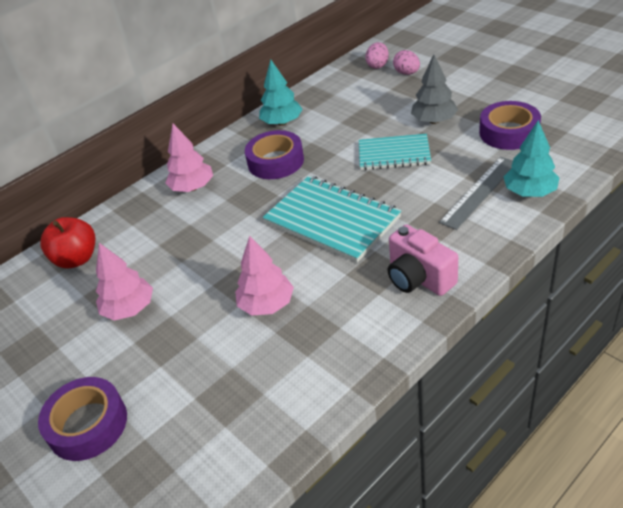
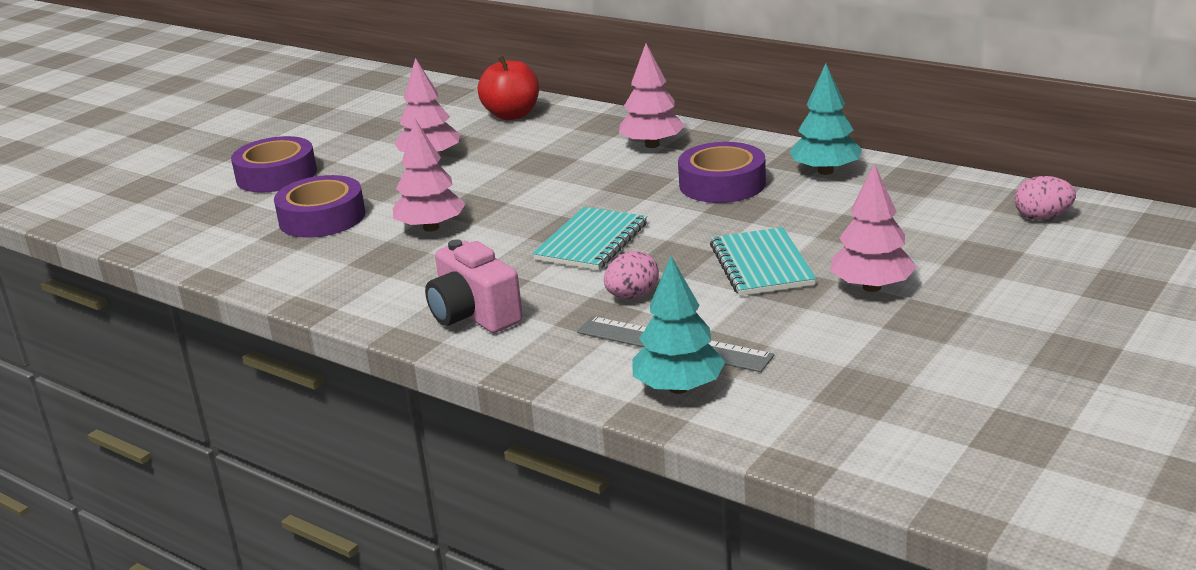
camera: 75 degrees right, 15 degrees down
(331, 220) = (591, 242): turquoise notebook -> turquoise notebook, size x0.65
(407, 73) = (1027, 246): pink egg -> pink egg (632, 296)
(419, 278) = (474, 315): pink camera -> pink camera turned 75 degrees counterclockwise
(434, 121) = (871, 287): grey tree -> pink tree
(509, 132) = (856, 359): purple tape -> purple tape (322, 218)

